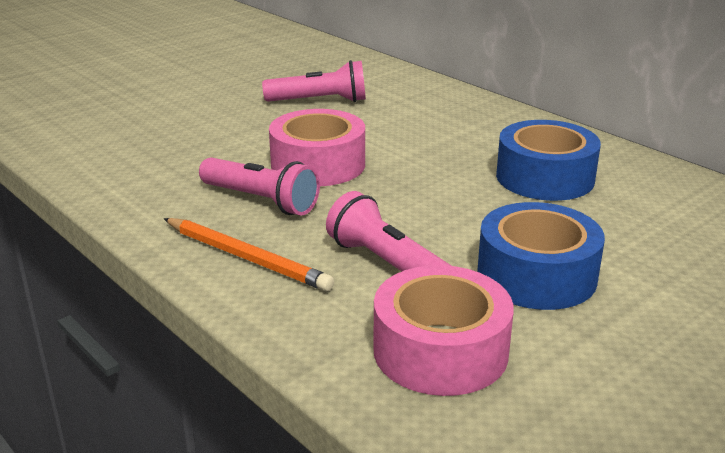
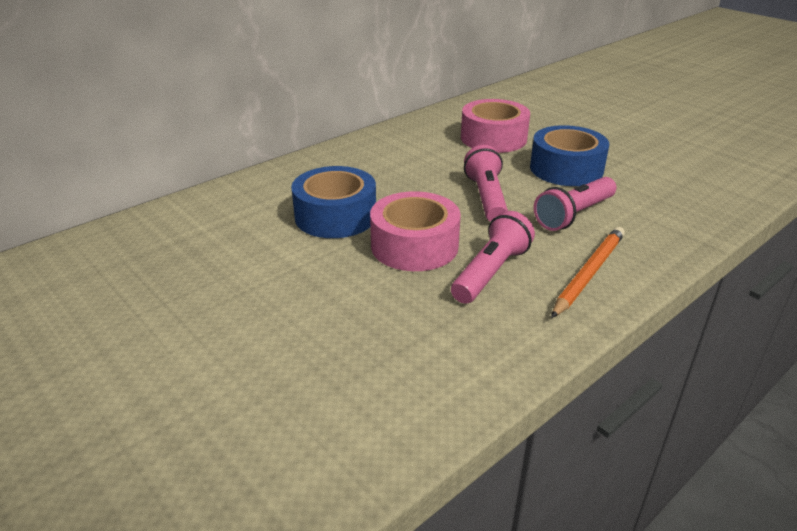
camera: 90 degrees left, 5 degrees up
(319, 101) = (255, 249): pink flashlight -> pink flashlight (486, 198)
(440, 350) = (661, 200): pink tape -> pink tape (493, 138)
(545, 177) = (432, 156): blue tape -> blue tape (335, 216)

